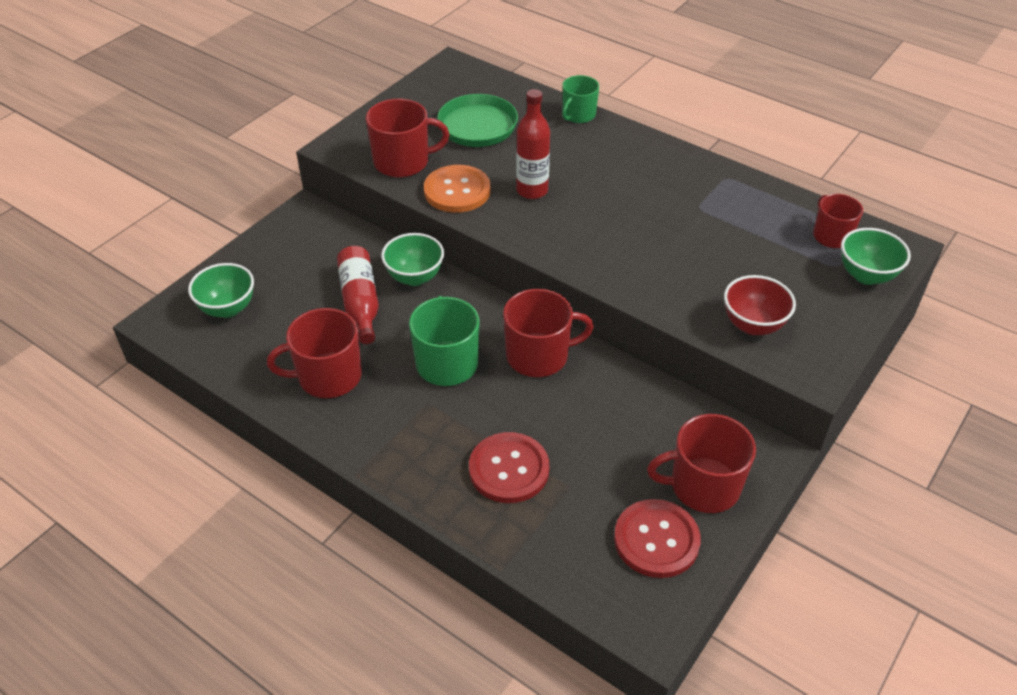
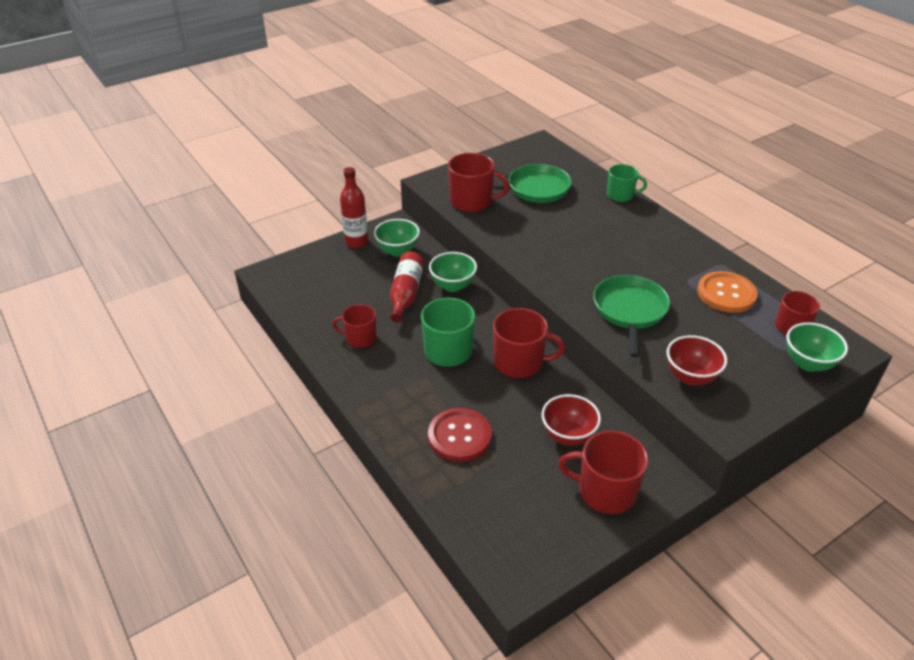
camera: 20 degrees right, 5 degrees down
(228, 308) = (314, 276): green bowl -> green bowl (397, 251)
(328, 376) = (360, 338): red mug -> red mug, size x0.65
(457, 191) = (502, 229): orange button -> orange button (726, 294)
(532, 190) = (559, 240): red bottle -> red bottle (356, 242)
(578, 115) = (621, 195): green mug -> green mug turned 135 degrees counterclockwise
(633, 431) = (568, 436): none -> red bowl
(652, 261) = (630, 311): none -> green pan
(656, 540) = (549, 519): red button -> none

